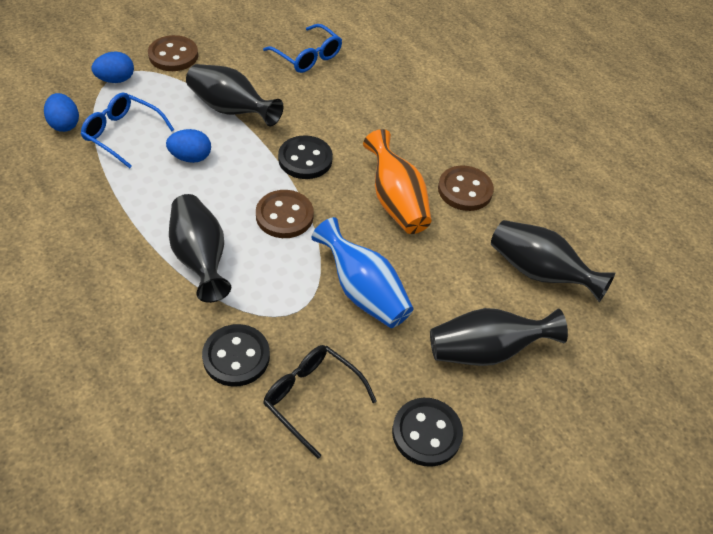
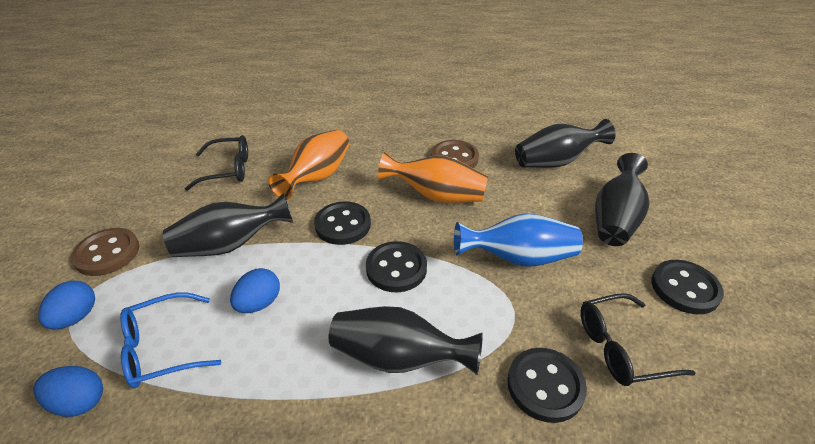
camera: 50 degrees left, 10 degrees down
(284, 216) = (396, 268): brown button -> black button
(307, 56) = (227, 169): blue glasses -> black glasses
(348, 113) = (317, 177): none -> orange vase

